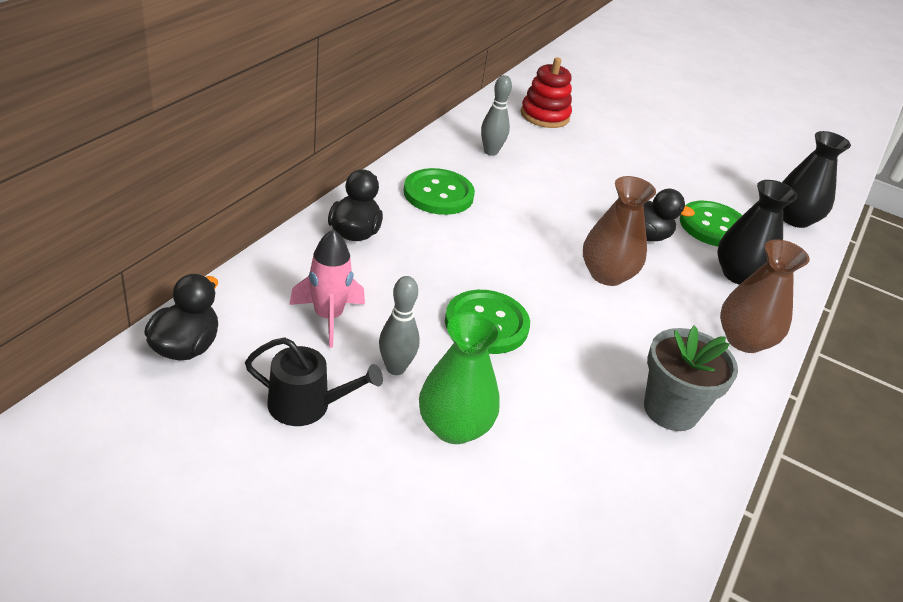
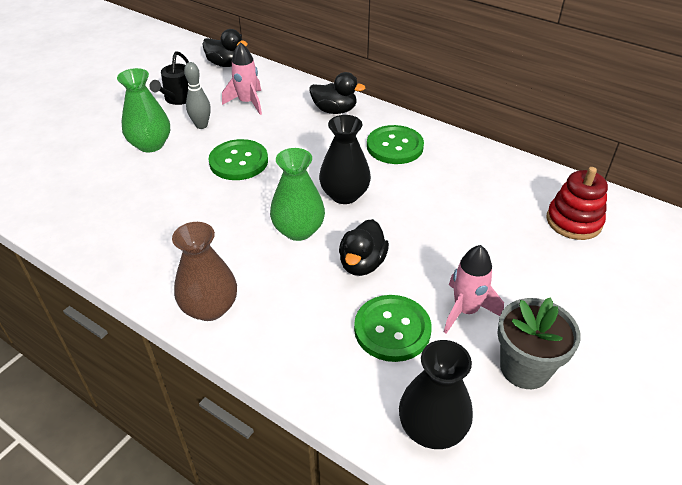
camera: 100 degrees right, 5 degrees up
(491, 152) = (476, 178): grey bowling pin -> none
(607, 274) = (298, 230): brown vase -> green vase
(670, 410) = (141, 241): grey flower pot -> grey flower pot (524, 368)
(674, 187) = (465, 310): none -> pink rocket
(739, 274) = (307, 330): black vase -> black vase (344, 195)

